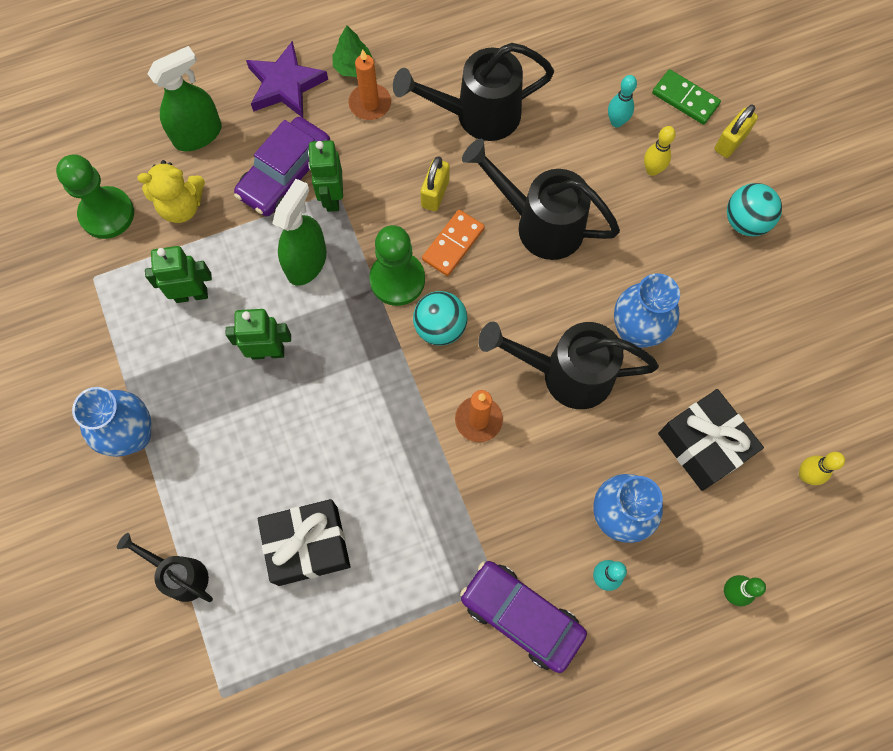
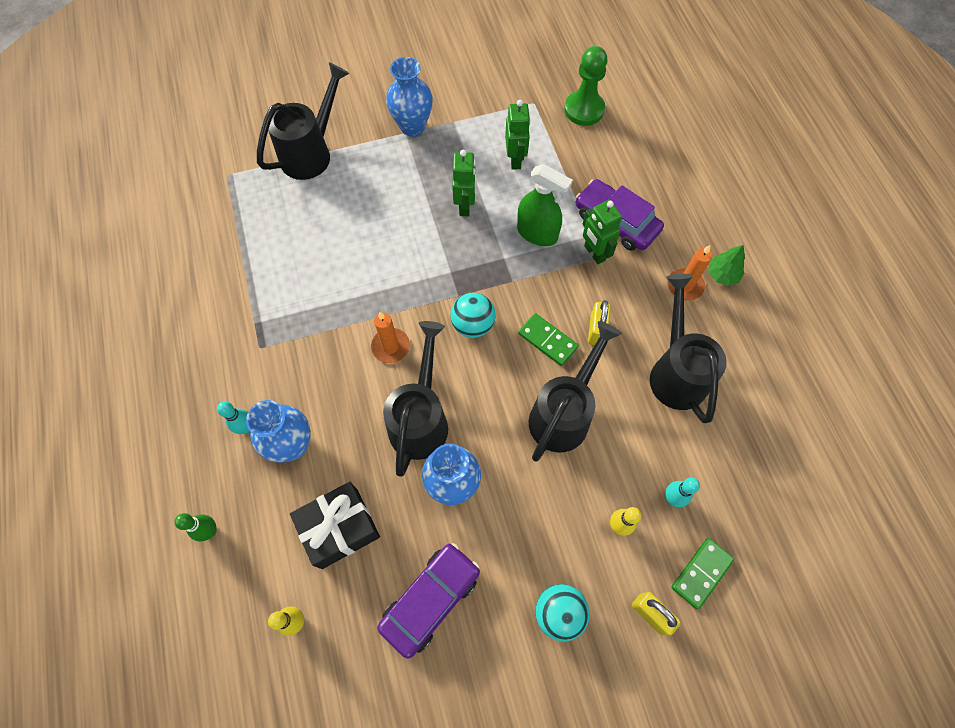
camera: 95 degrees right, 5 degrees down
(180, 575) = (311, 153): black watering can -> black watering can, size x1.73
(182, 206) = (589, 154): yellow teddy bear -> none
(198, 134) = (652, 164): green spray bottle -> none
(285, 85) = (701, 224): purple star -> none
(308, 545) = (315, 226): black gift -> none
(332, 198) = (594, 253): green robot -> green robot turned 120 degrees counterclockwise
(397, 280) = (517, 296): green pawn -> none
(435, 193) = (596, 330): yellow padlock -> yellow padlock turned 75 degrees clockwise
(453, 244) = (547, 341): orange domino -> green domino
(521, 616) = (232, 363): purple car -> purple car (430, 599)

